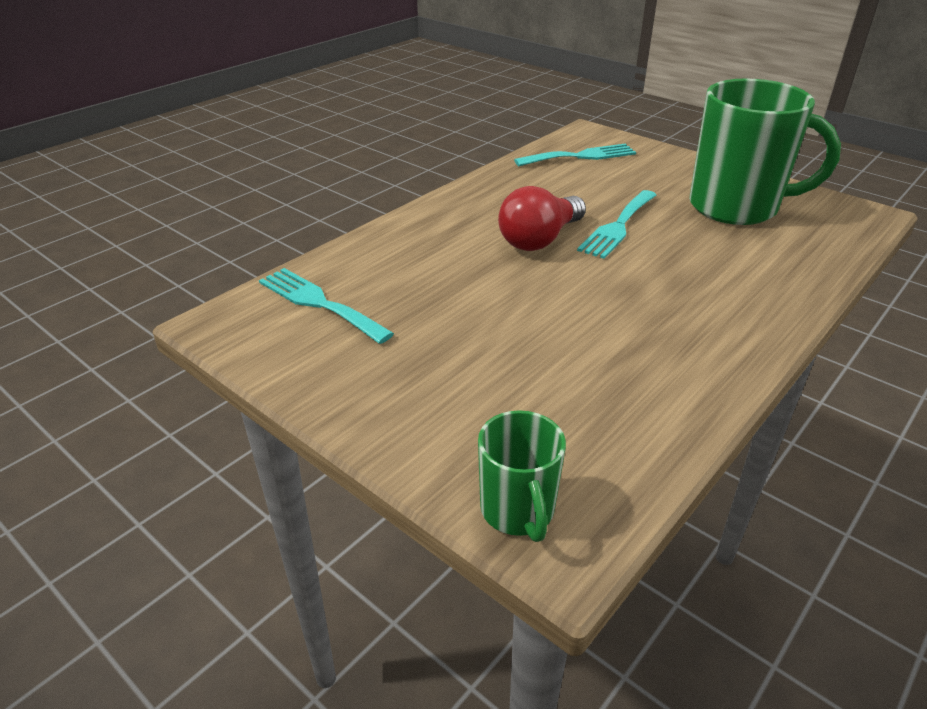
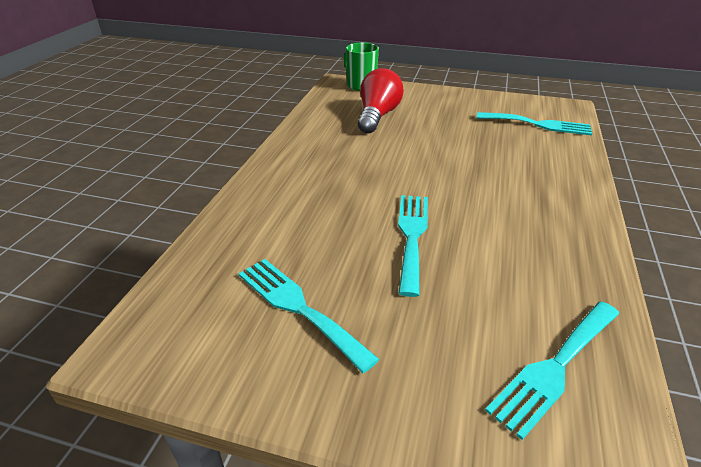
camera: 155 degrees right, 0 degrees up
(540, 239) = (465, 202): red light bulb -> red light bulb (377, 116)
(736, 207) = (298, 307): green mug -> turquoise fork

